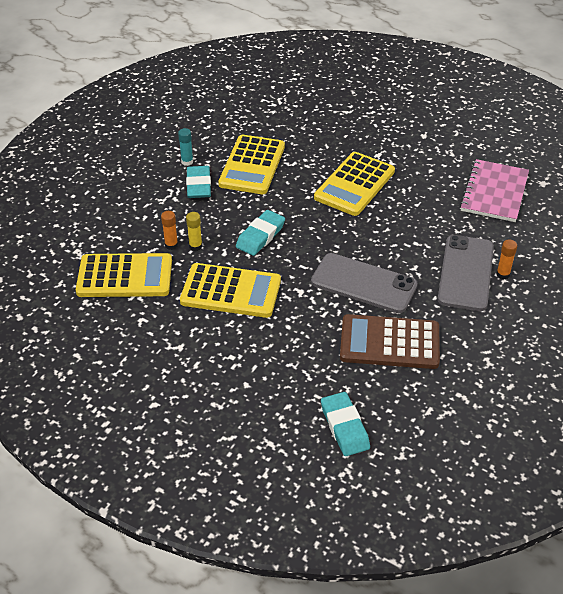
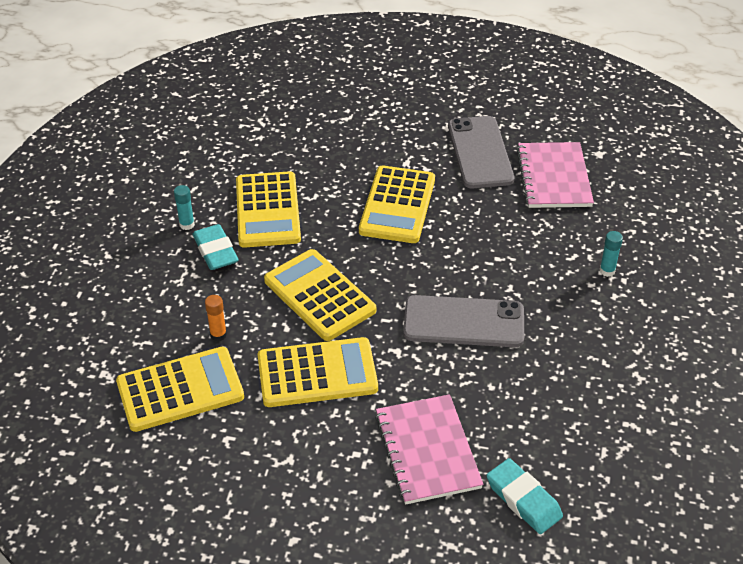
camera: 20 degrees left, 0 degrees up
(195, 246) = (248, 328): yellow glue stick -> none
(260, 236) = (319, 296): turquoise eraser -> yellow calculator
(287, 370) = (428, 450): none -> pink notebook
(389, 343) = (525, 385): brown calculator -> none
(465, 273) = (567, 279): grey phone -> grey phone (480, 152)
(503, 274) = (607, 271): orange glue stick -> turquoise glue stick

